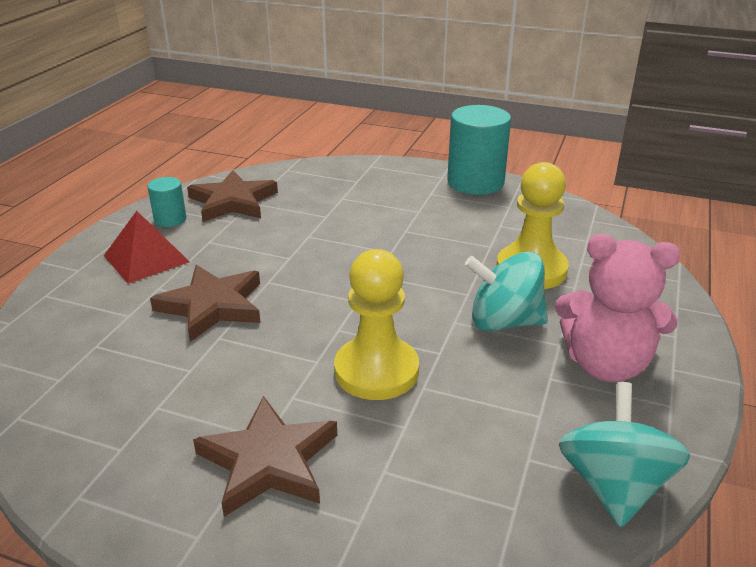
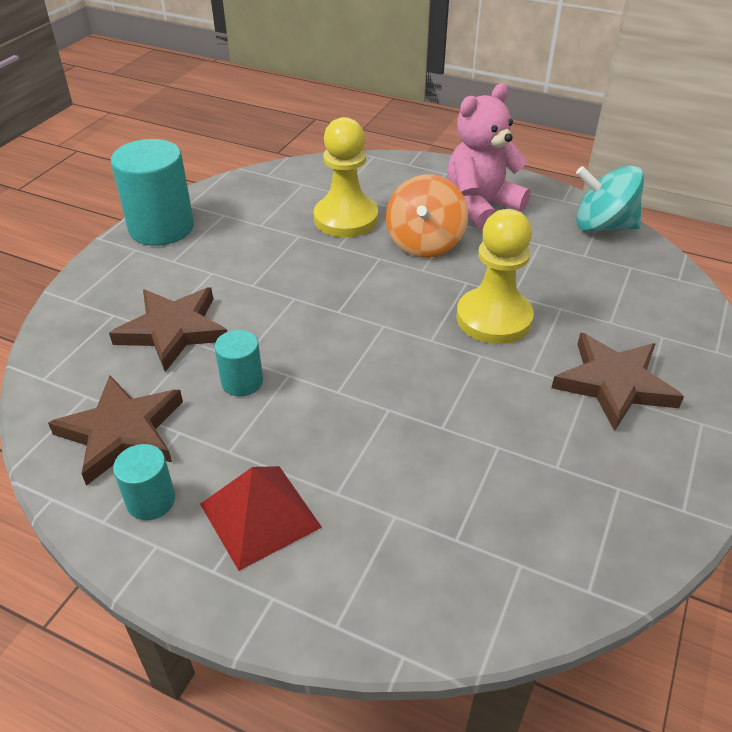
camera: 85 degrees left, 10 degrees up
(212, 306) = (383, 436): brown star -> brown star (173, 330)
(281, 238) = (242, 382): none -> turquoise cylinder
(504, 322) = (425, 243): turquoise spinning top -> orange spinning top
(605, 365) = (481, 207): pink teddy bear -> pink teddy bear turned 150 degrees counterclockwise

